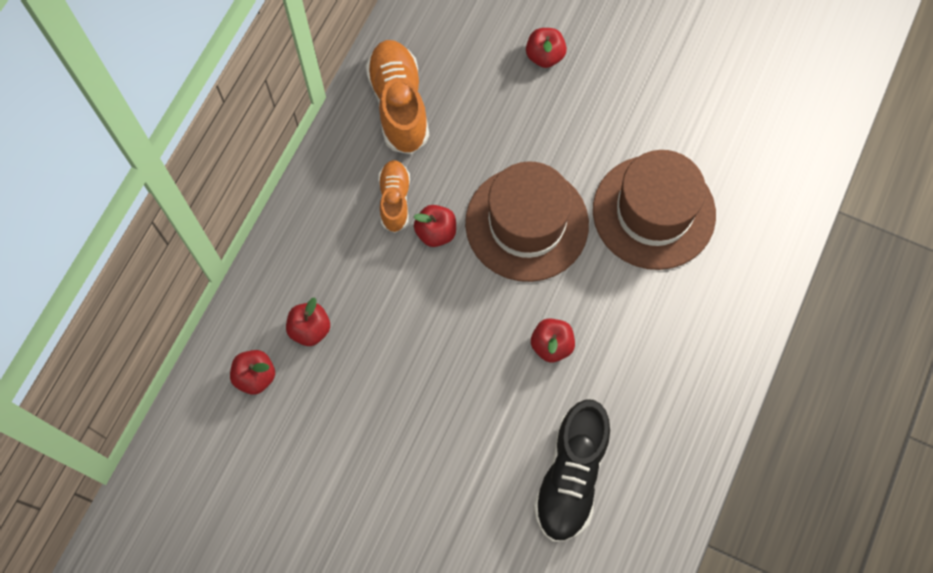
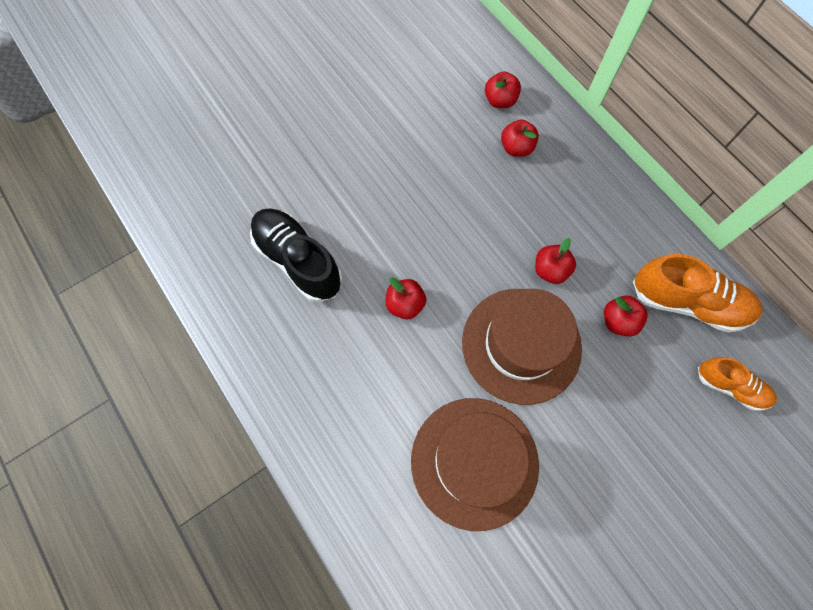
camera: 120 degrees right, 0 degrees up
(395, 200) = (595, 254): orange shoe -> orange shoe (730, 386)
(544, 56) = (687, 459): red apple -> red apple (618, 321)

